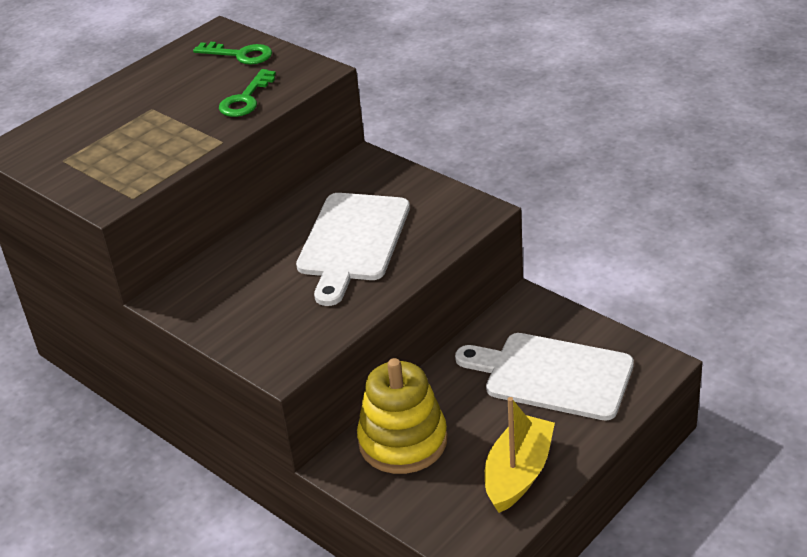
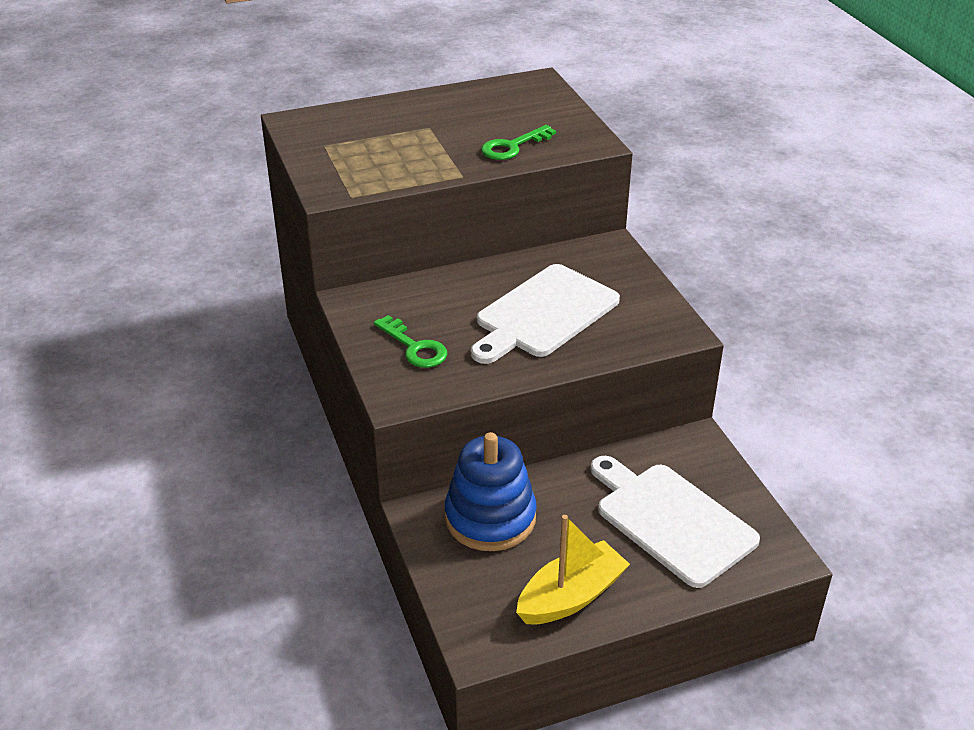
camera: 25 degrees right, 0 degrees up
(240, 55) = (540, 107): green key -> green key (415, 347)
(403, 441) = (490, 518): yellow stacking toy -> blue stacking toy

